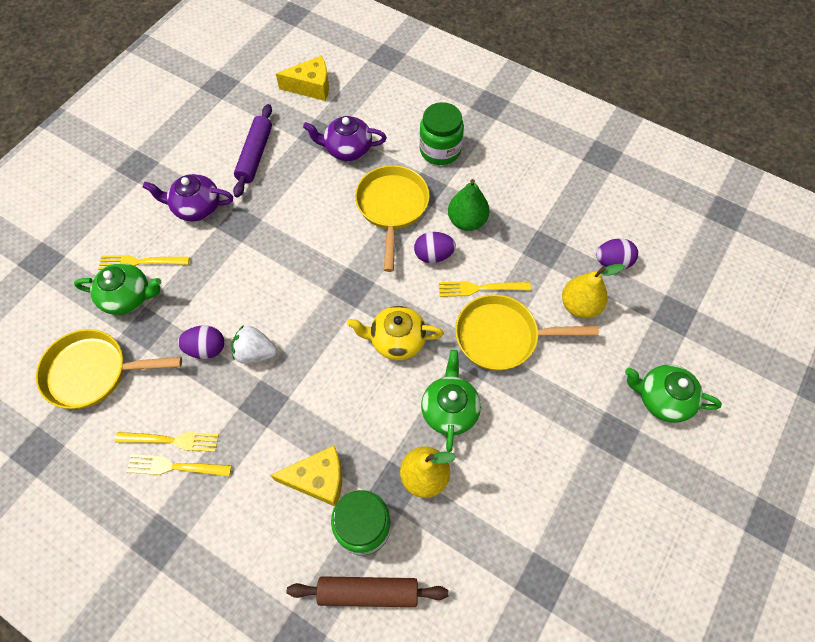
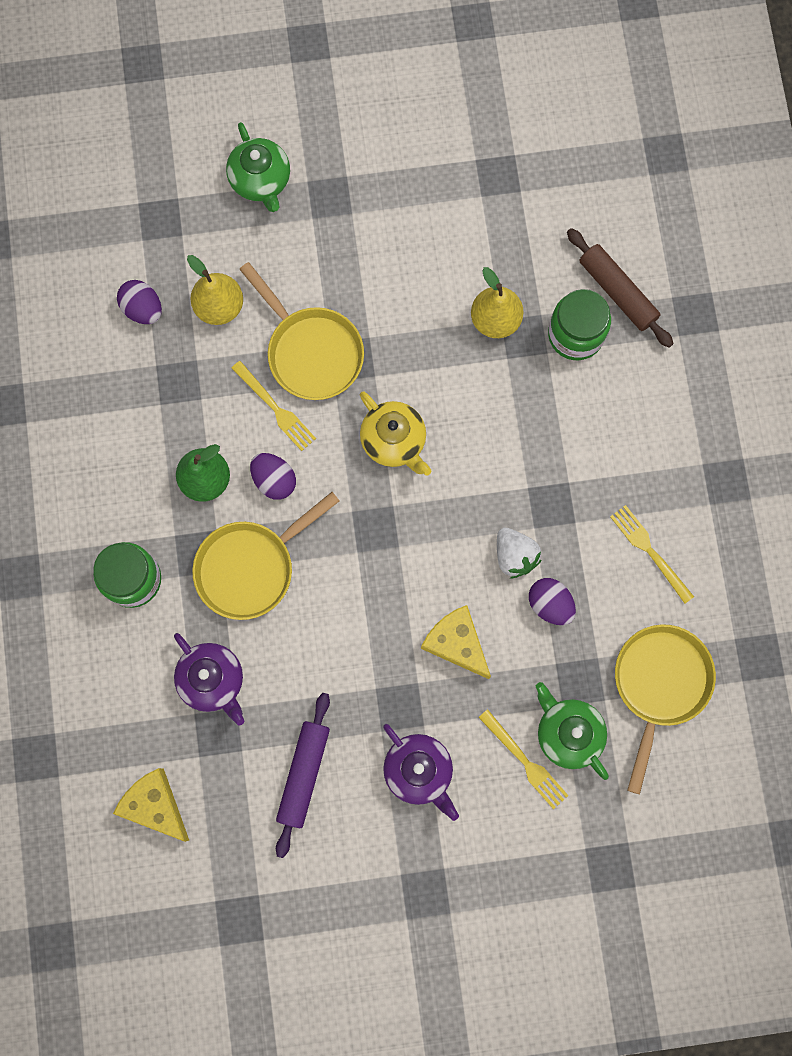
camera: 130 degrees left, 15 degrees up
(93, 372) = (659, 684): yellow pan -> yellow pan turned 120 degrees counterclockwise
(174, 467) = (666, 526): yellow fork -> none
(255, 155) = (303, 774): purple rolling pin -> purple rolling pin turned 45 degrees counterclockwise
(318, 479) = (572, 401): yellow cheese -> yellow cheese (456, 643)
(449, 409) = (420, 344): green teapot -> none

